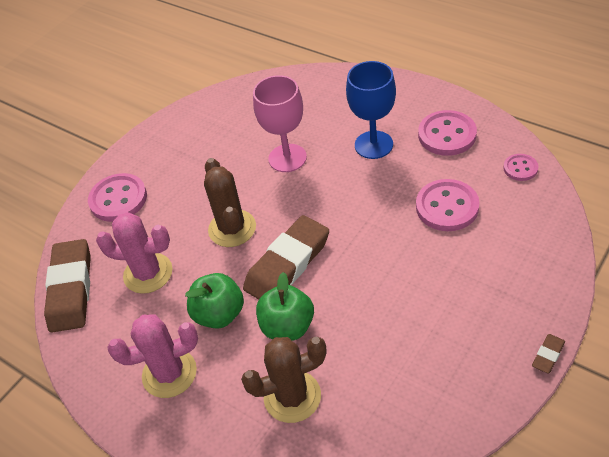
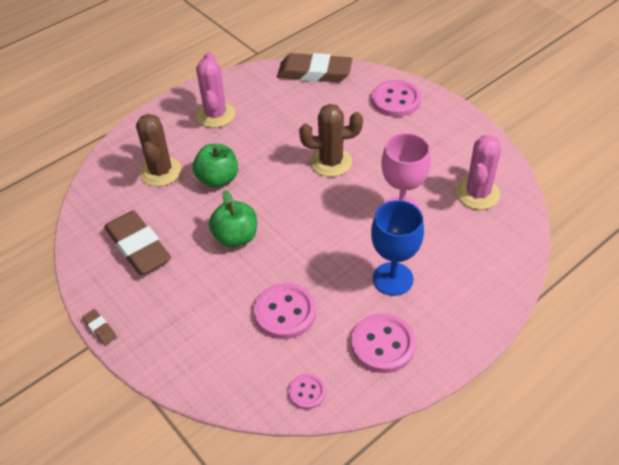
camera: 100 degrees right, 0 degrees up
(148, 273) = (309, 111): pink cactus -> pink cactus (477, 194)
(219, 314) = (250, 144): green apple -> green apple (236, 237)
(287, 264) = (276, 189): brown eraser -> brown eraser (138, 246)

